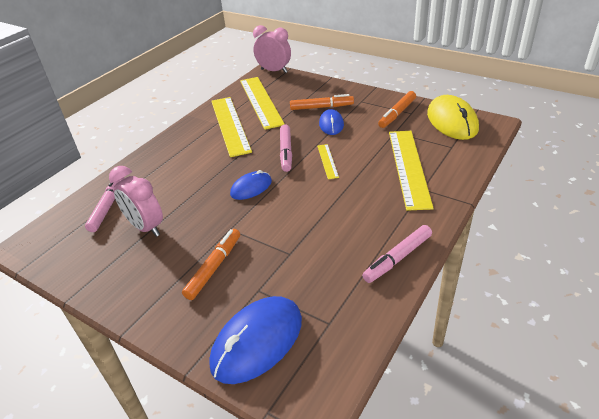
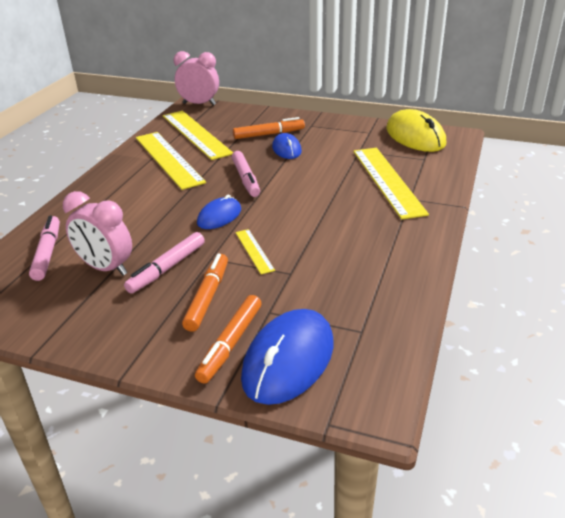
camera: 15 degrees left, 5 degrees down
(327, 161) = (297, 183): yellow ruler -> yellow ruler (254, 251)
(397, 114) = (355, 134): orange marker -> orange marker (230, 344)
(397, 258) = (410, 263): pink marker -> pink marker (167, 268)

